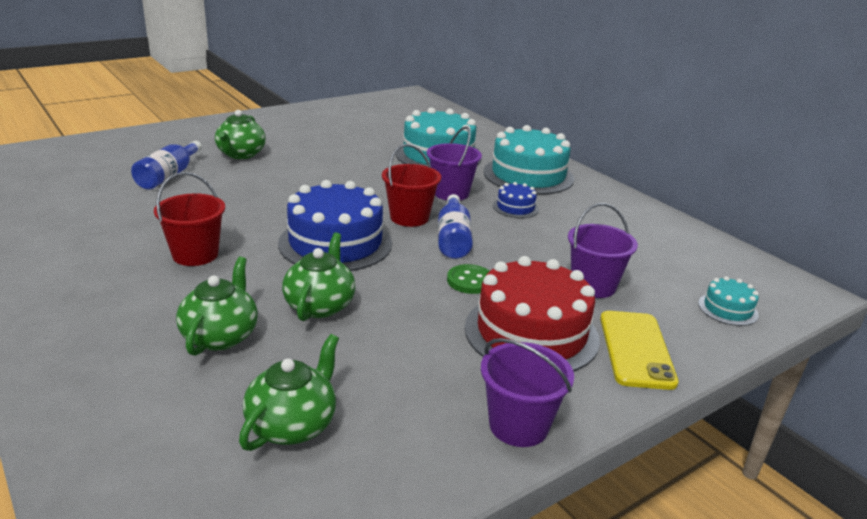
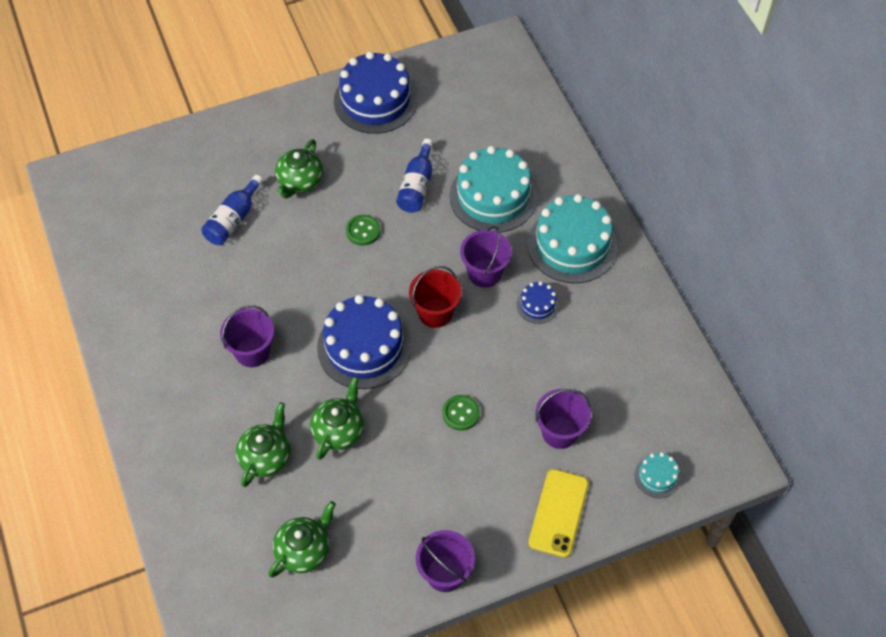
camera: 15 degrees right, 30 degrees up
(195, 255) = (252, 352): red bucket -> purple bucket
(308, 117) = (375, 100): none -> blue cake
(314, 176) = (363, 231): none -> green button
(453, 239) = (464, 351): blue bottle -> blue bottle (417, 186)
(531, 333) = (487, 483): red cake -> none

